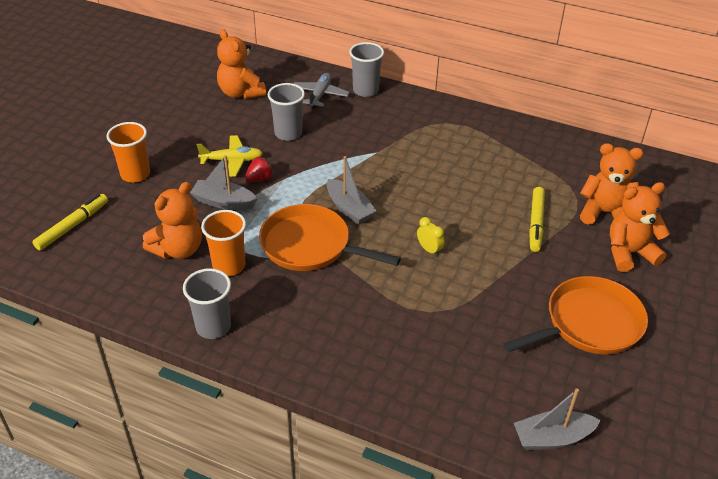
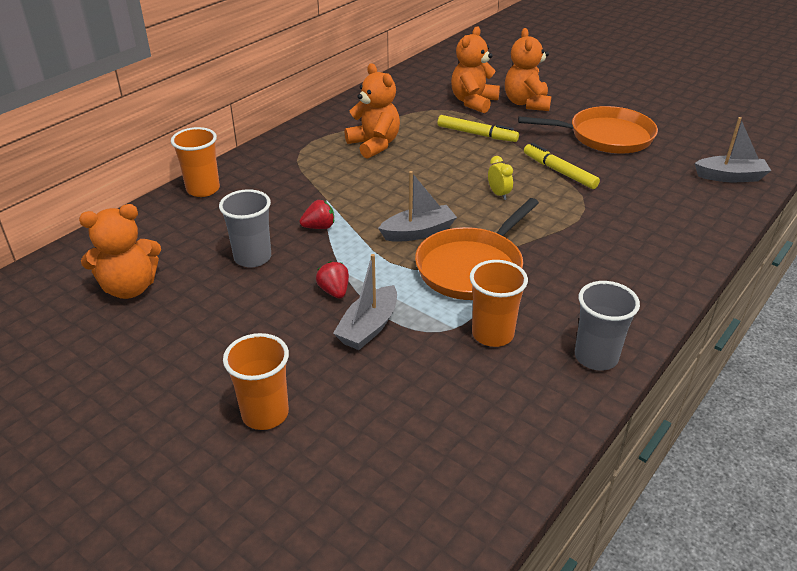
camera: 75 degrees left, 5 degrees down
(72, 226) = (362, 497): yellow marker -> yellow marker (559, 171)
(178, 249) = (450, 377): orange teddy bear -> orange teddy bear (374, 145)
(232, 161) = (284, 312): yellow plane -> none
(320, 95) = (187, 223): grey plane -> none
(337, 156) = (319, 227): none -> red strawberry
(365, 90) = (203, 189): grey cup -> orange cup
(429, 250) = (498, 194): yellow clock -> yellow clock turned 90 degrees clockwise
(552, 438) = (730, 177): grey boat -> grey boat turned 90 degrees counterclockwise
(589, 323) = (606, 136): orange pan -> orange pan turned 105 degrees clockwise

